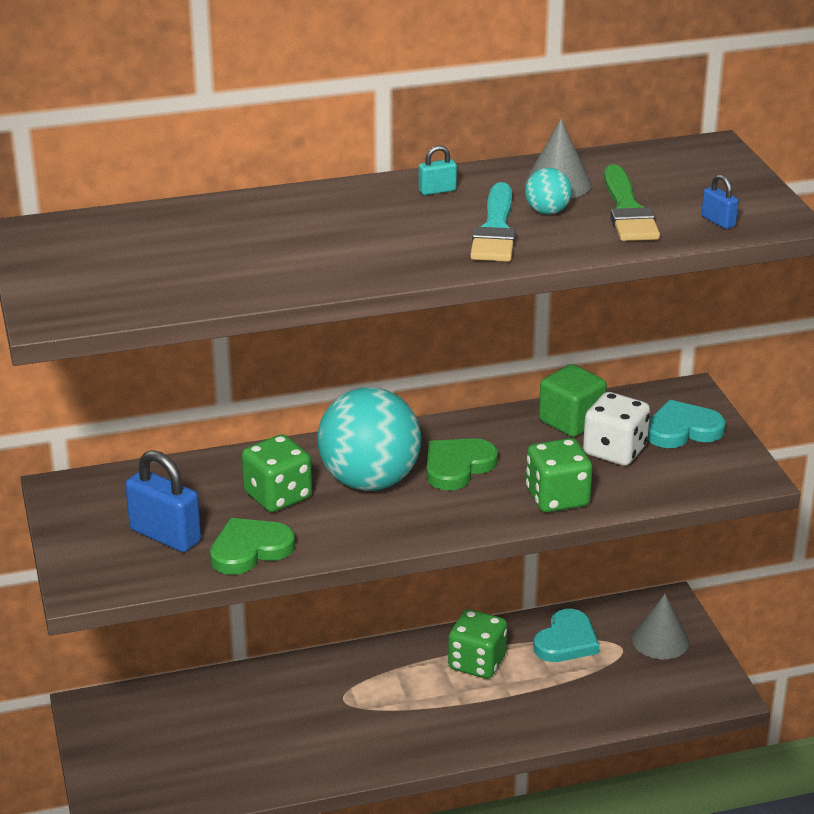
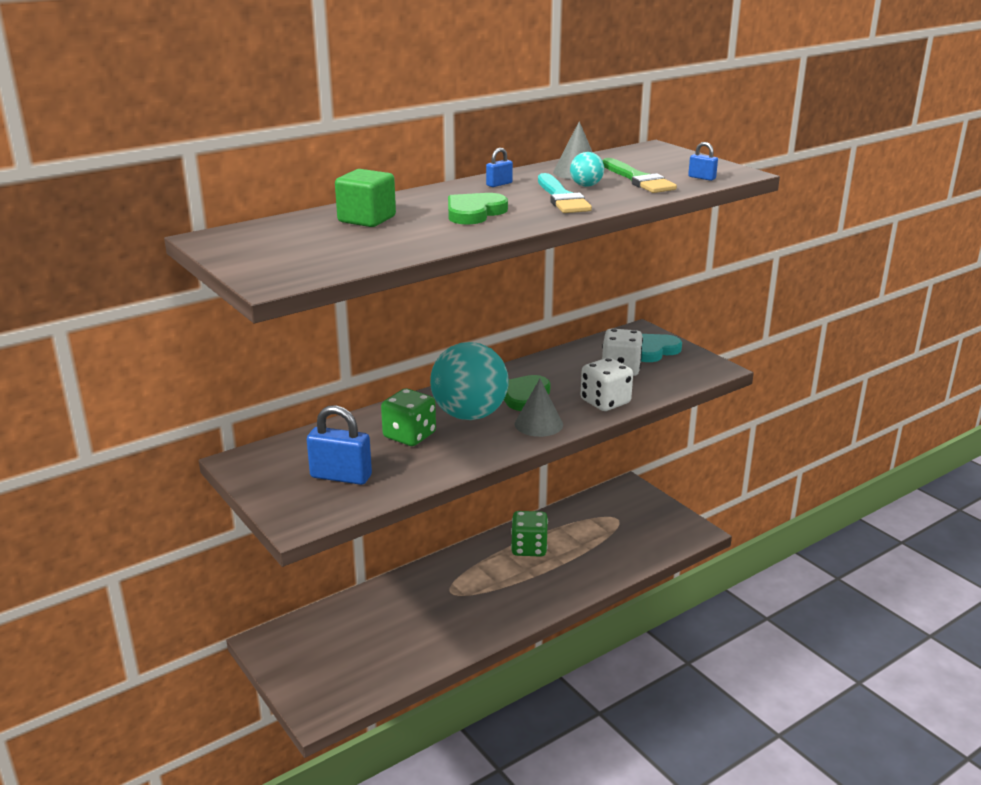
camera: 20 degrees left, 5 degrees down
(250, 550) = (412, 473): green heart -> green heart (474, 212)
(437, 190) = (499, 184): turquoise padlock -> blue padlock
(557, 498) = (605, 402): green dice -> white dice
(566, 641) = (579, 522): turquoise heart -> none
(571, 421) = (579, 357): green cube -> green cube (367, 219)
(660, 640) = (638, 509): grey cone -> grey cone (538, 424)

